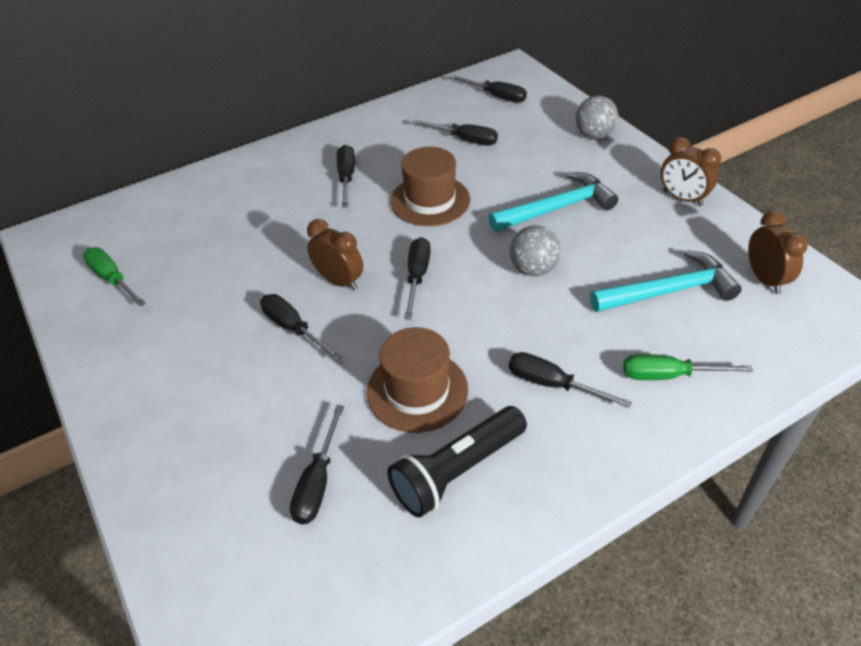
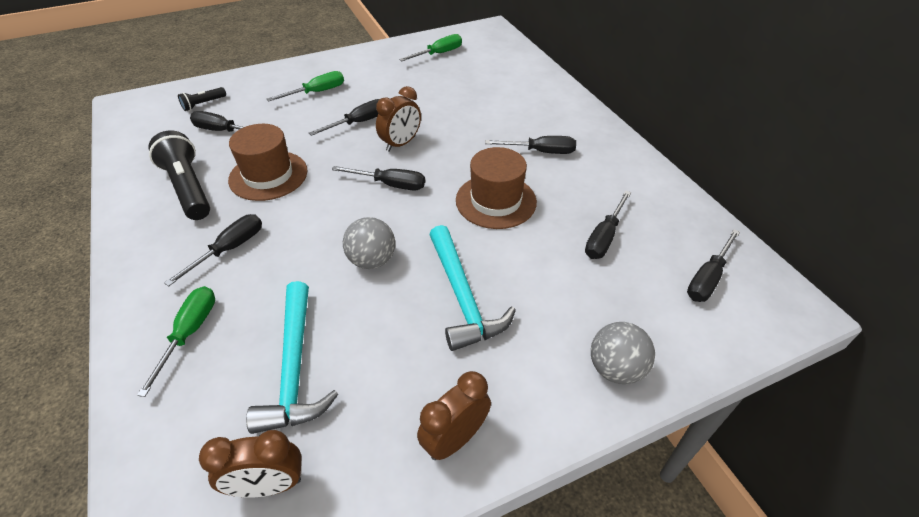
camera: 95 degrees right, 0 degrees up
(210, 394) = (317, 92): none -> green screwdriver
(236, 545) = (203, 104): none -> black flashlight

